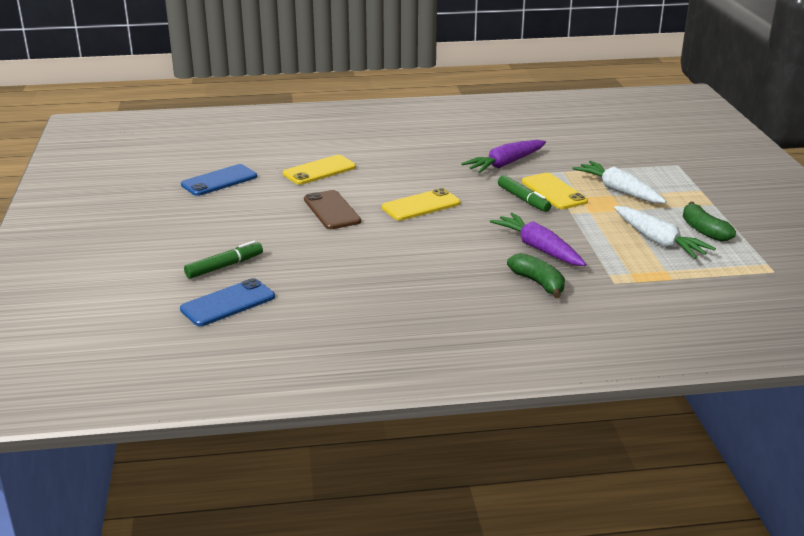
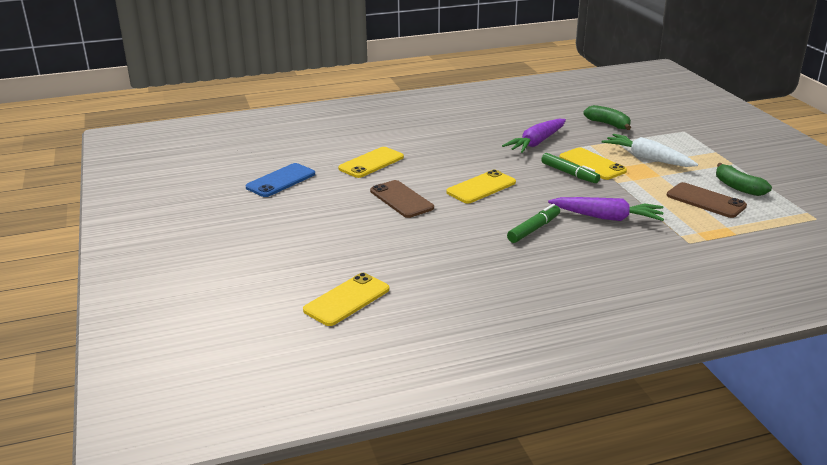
camera: 10 degrees left, 0 degrees up
(224, 266) = (326, 263): green marker -> green marker (534, 229)
(228, 303) = (347, 300): blue phone -> yellow phone
(538, 248) = (607, 217): purple carrot -> purple carrot turned 150 degrees clockwise
(538, 283) = (623, 250): green banana -> green banana (608, 124)
(658, 241) = (705, 201): white carrot -> brown phone

